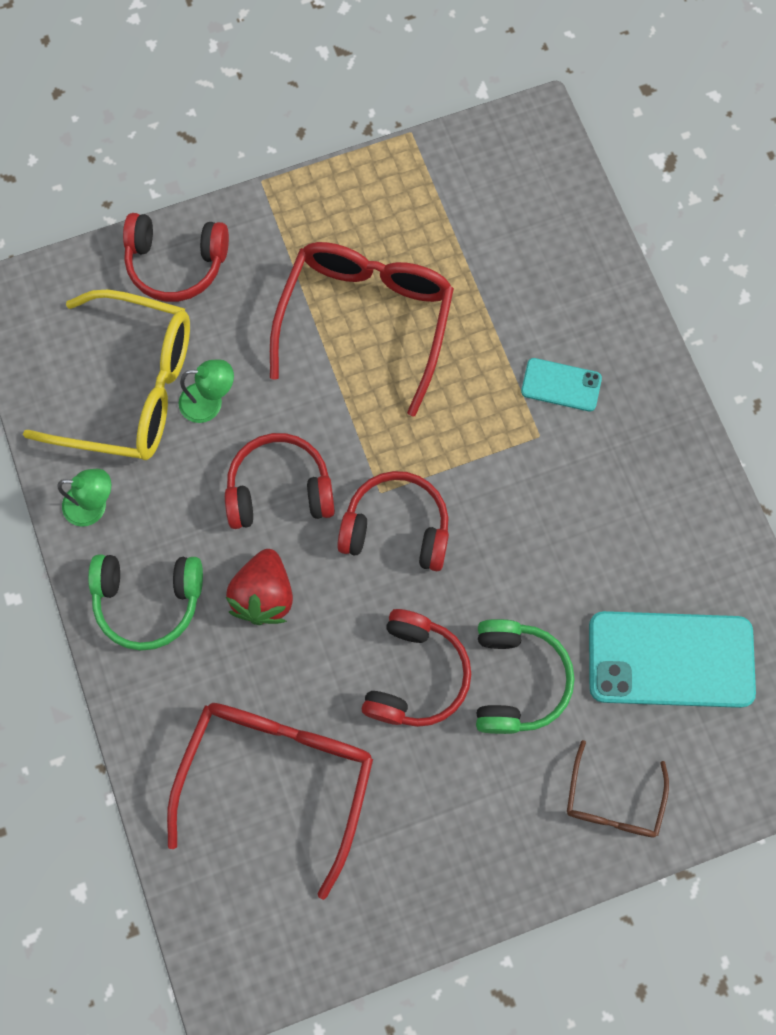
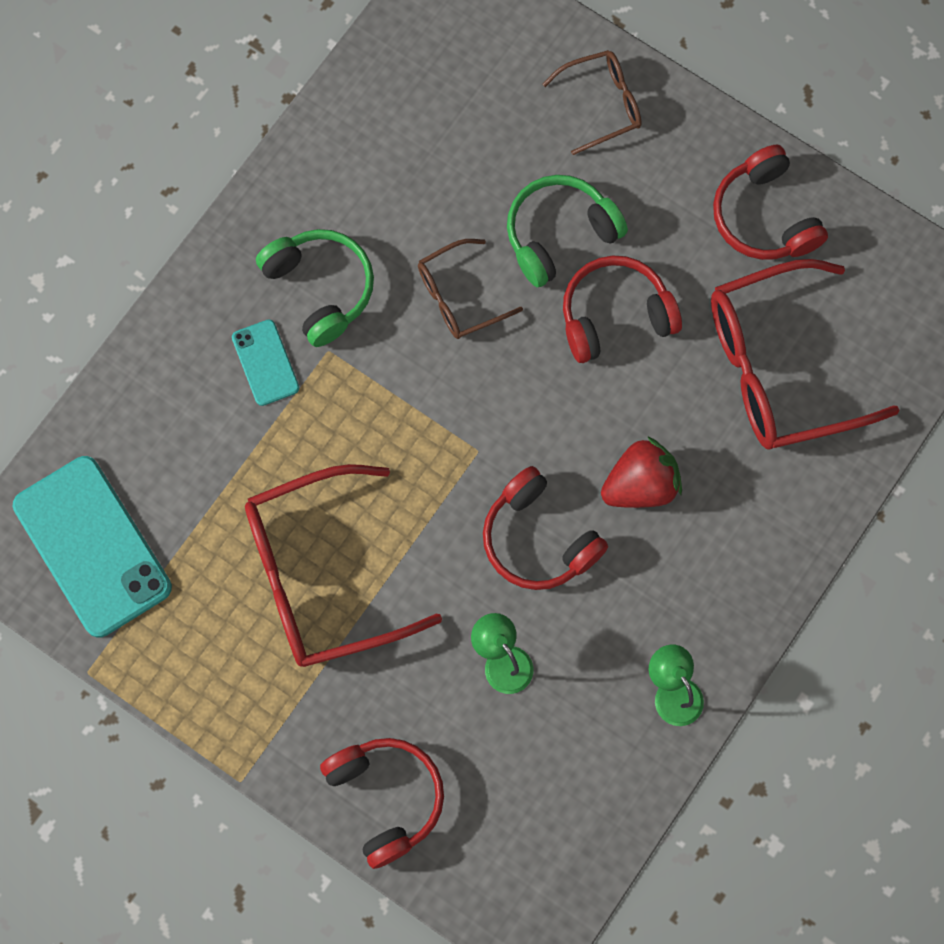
camera: 125 degrees left, 0 degrees up
(132, 388) = (539, 744): yellow glasses -> none
(149, 600) = (718, 579): green headphones -> green headphones (320, 289)
(396, 528) = (500, 415): red headphones -> red headphones (764, 216)
(517, 562) = (459, 297): none -> brown glasses
(670, 659) = (453, 128): turquoise phone -> turquoise phone (92, 546)

